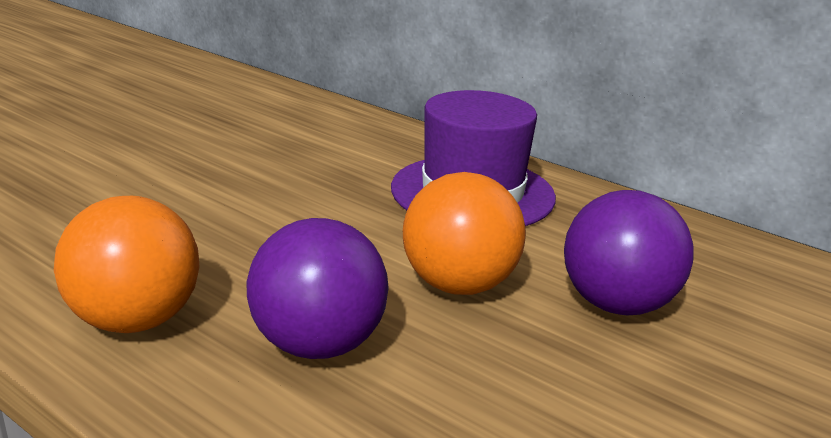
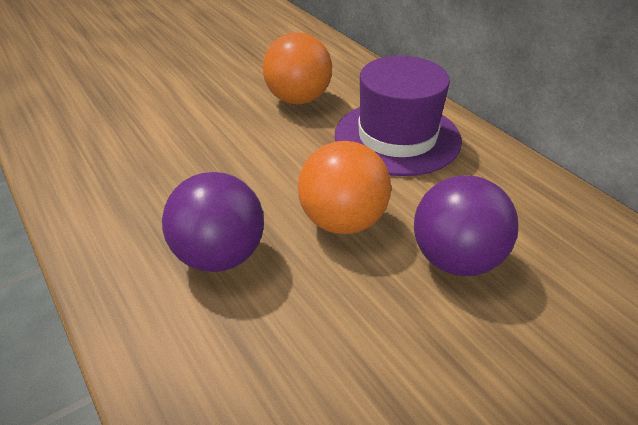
camera: 20 degrees right, 15 degrees up
(135, 320) = (117, 215): orange ball -> orange ball (298, 99)

